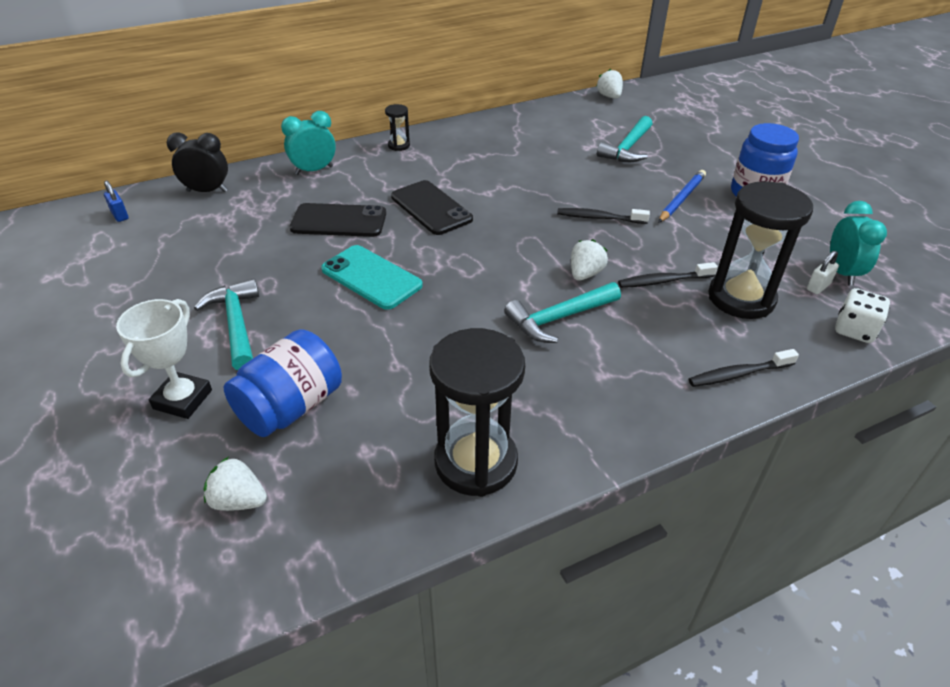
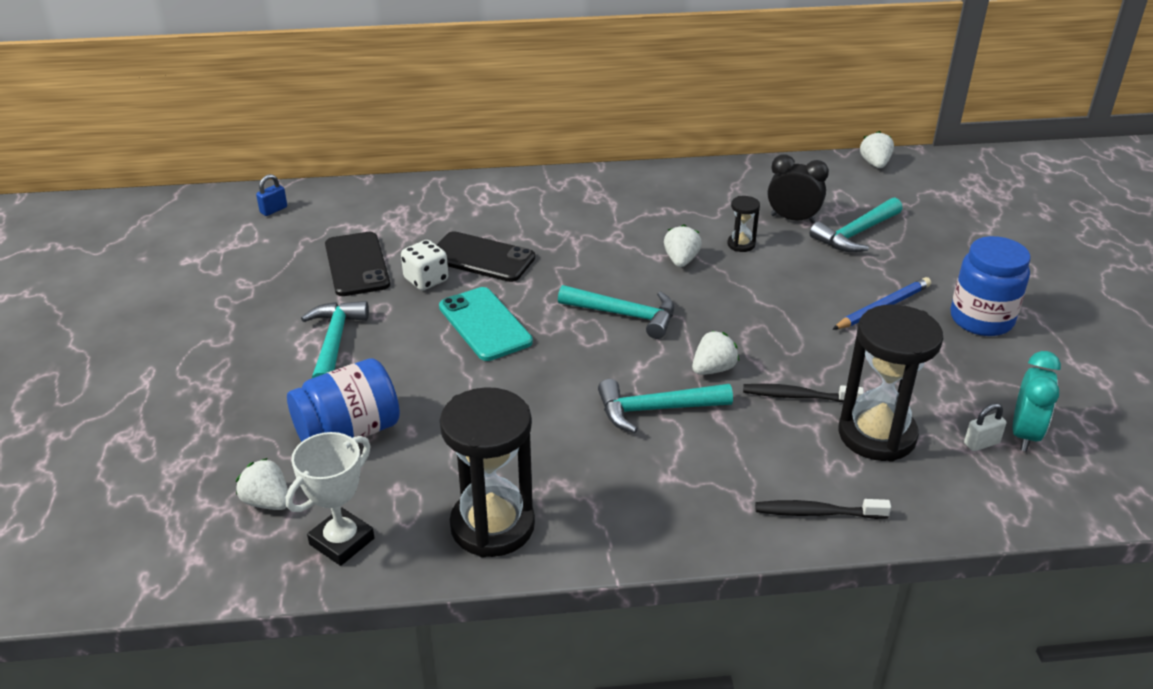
camera: 20 degrees right, 5 degrees down
(120, 215) = (273, 210): blue padlock -> blue padlock turned 60 degrees clockwise
(183, 399) = (258, 402): white trophy -> white trophy (342, 541)
(207, 191) = (366, 200): black clock -> black clock (793, 219)
(314, 170) = (483, 196): turquoise clock -> none
(399, 145) = (588, 183): black hourglass -> black hourglass (741, 244)
(431, 208) = (585, 262): black phone -> black phone (356, 264)
(488, 245) = (625, 315): none -> turquoise hammer
(508, 192) = (681, 260): none -> white strawberry
(599, 218) = (768, 310): black toothbrush -> none
(854, 330) = (990, 500): white dice -> white dice (426, 280)

